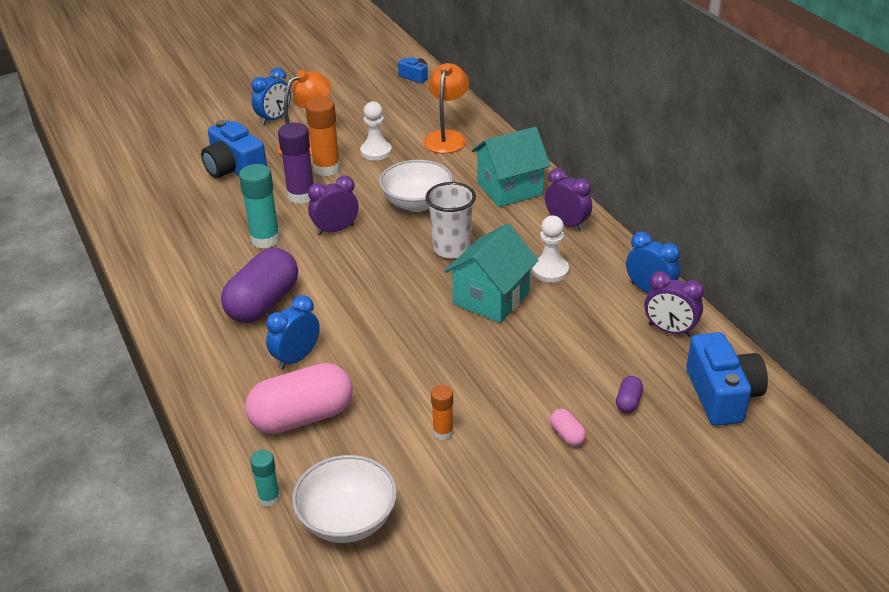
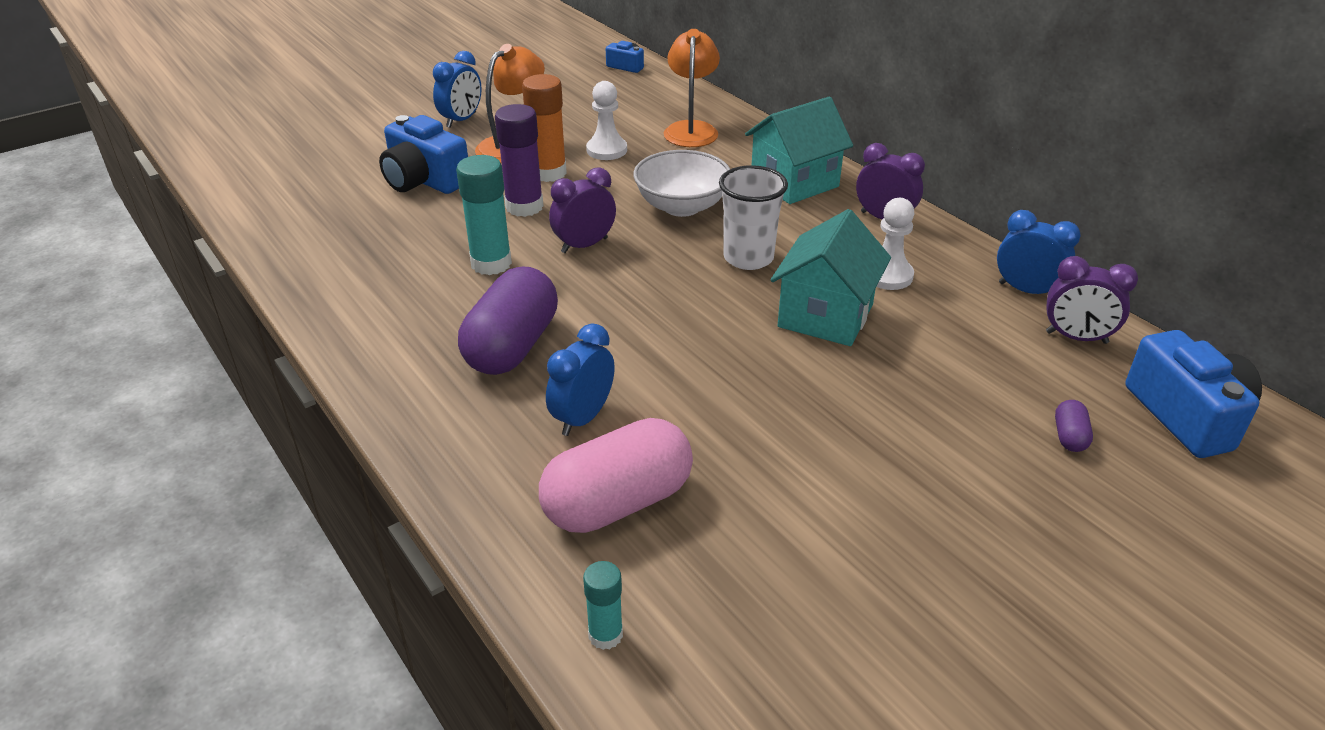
camera: 10 degrees left, 0 degrees up
(347, 520) = (739, 657): white bowl -> none
(443, 432) = (832, 504): orange glue stick -> none
(567, 435) = (1008, 491): pink capsule -> none

